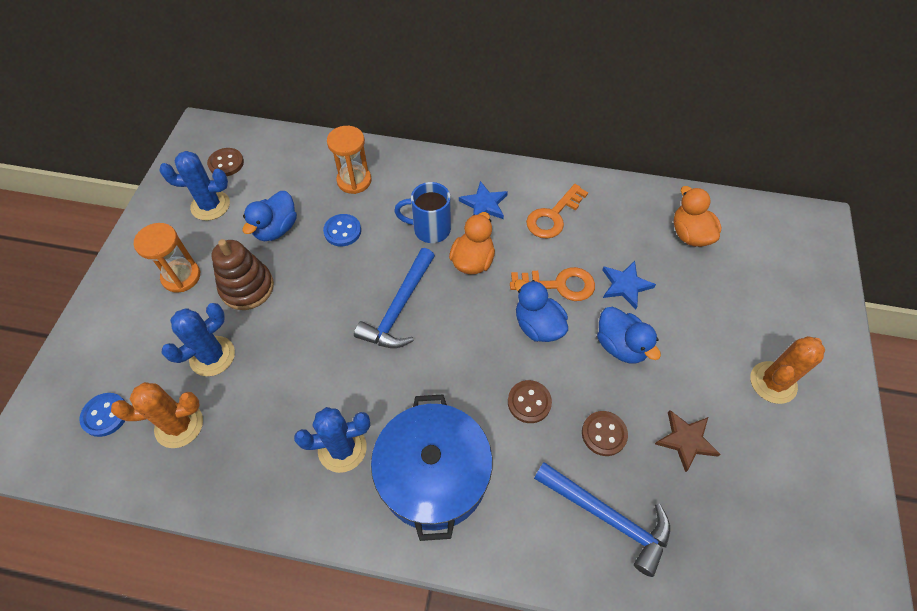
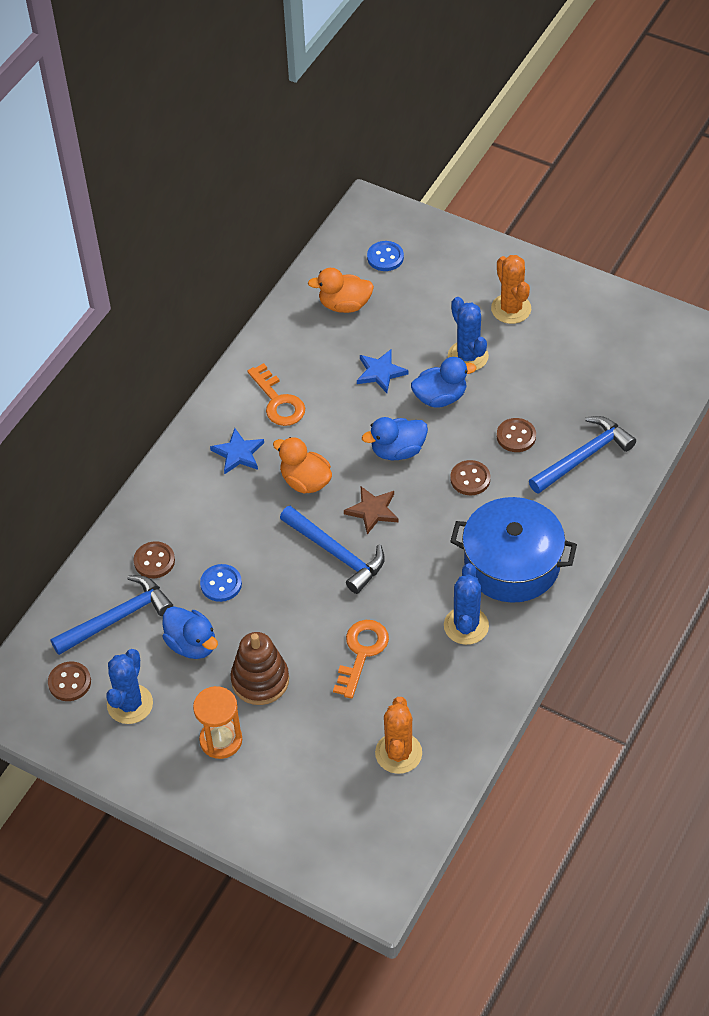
camera: 70 degrees left, 5 degrees down
(105, 415) = (365, 816): blue button -> blue button (385, 257)
(212, 356) = (332, 719): blue cactus -> blue cactus (468, 356)
(292, 174) = (118, 618): none -> blue hammer
(354, 181) = (154, 561): orange hourglass -> brown button
(430, 229) = (251, 507): blue mug -> none
(559, 285) = (360, 422): orange key -> orange key (361, 653)
(686, 440) = (539, 384): brown star -> brown star (372, 511)

